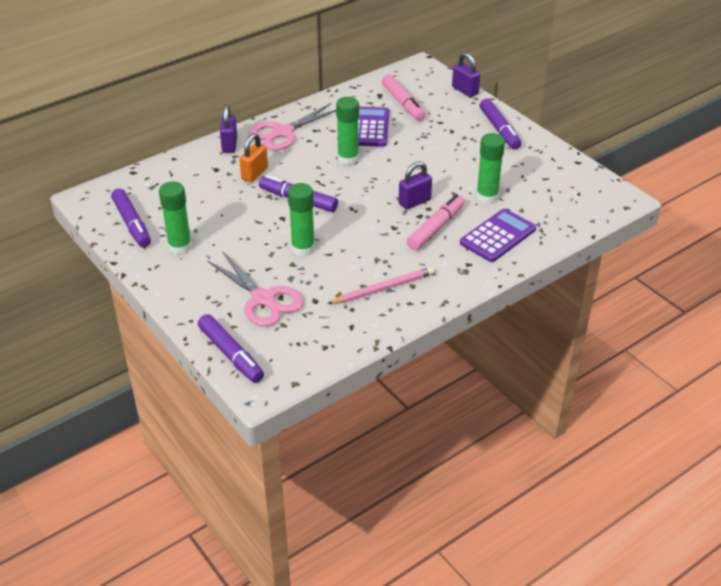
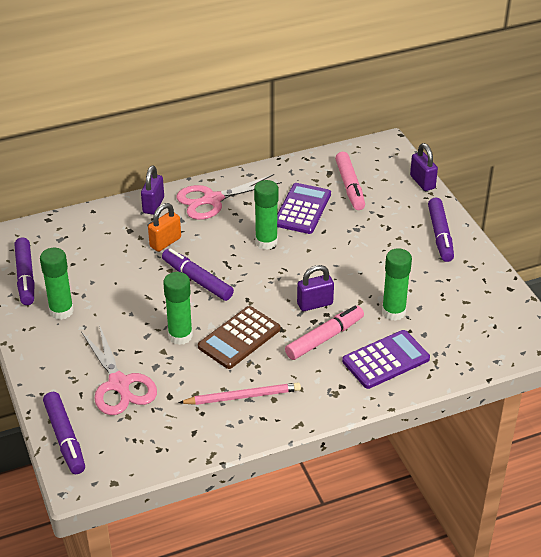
camera: 15 degrees right, 0 degrees up
(358, 241) = (239, 338): none -> brown calculator

